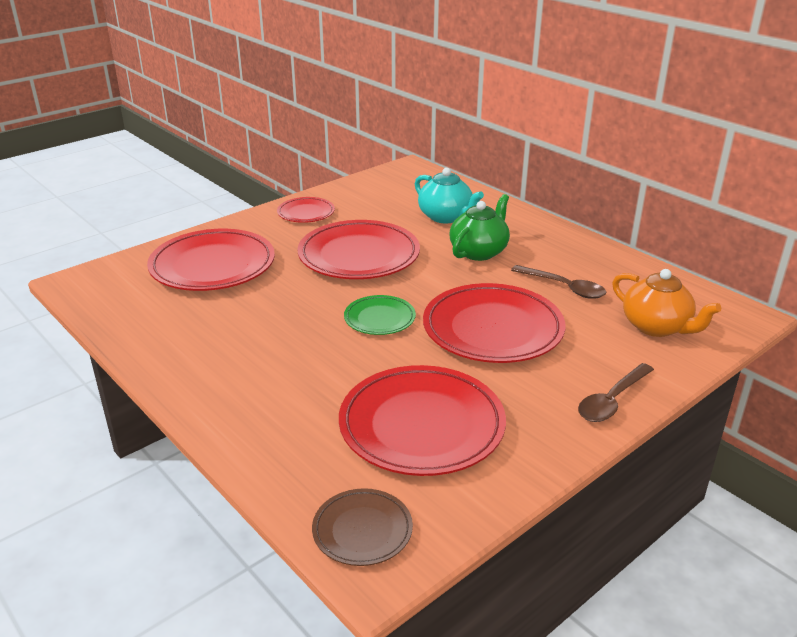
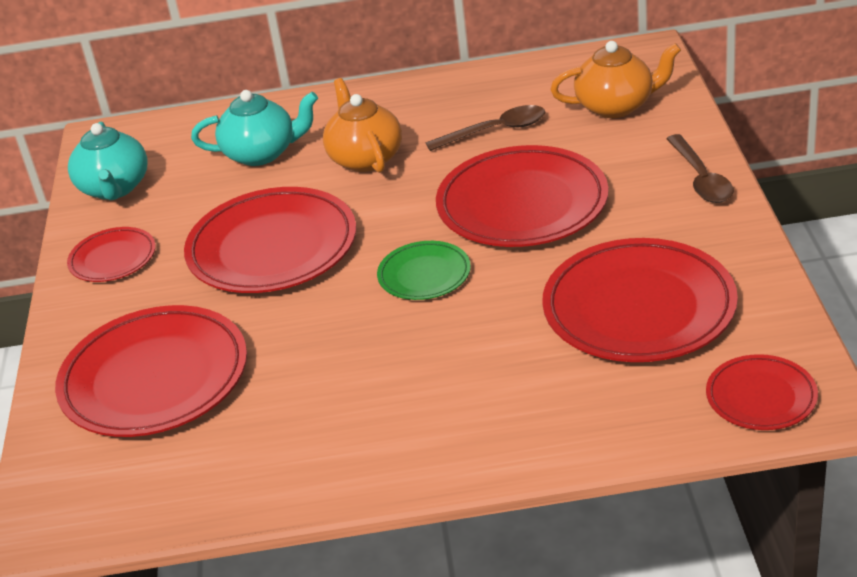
camera: 50 degrees left, 5 degrees up
(362, 530) = (761, 397): brown plate -> red plate
(368, 189) = (115, 188): none -> turquoise teapot
(479, 252) = (365, 158): green teapot -> orange teapot

